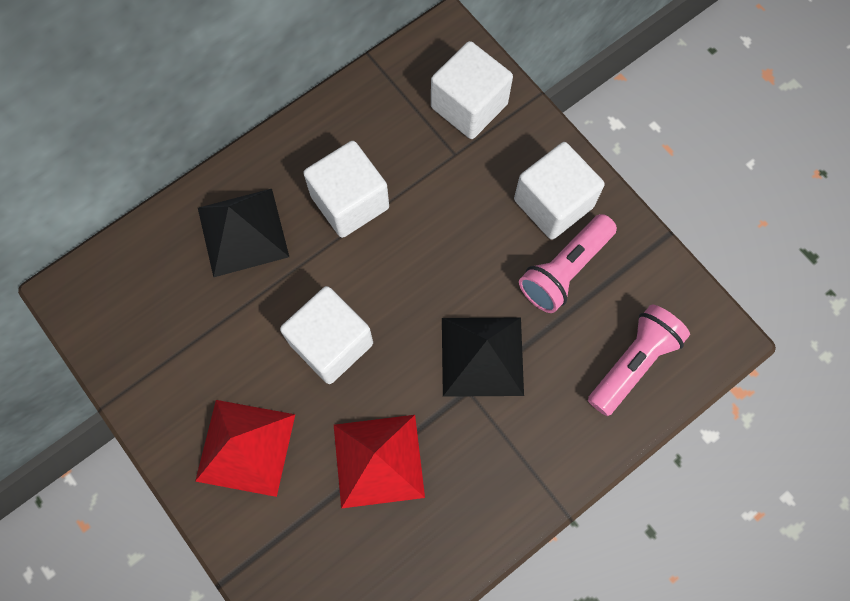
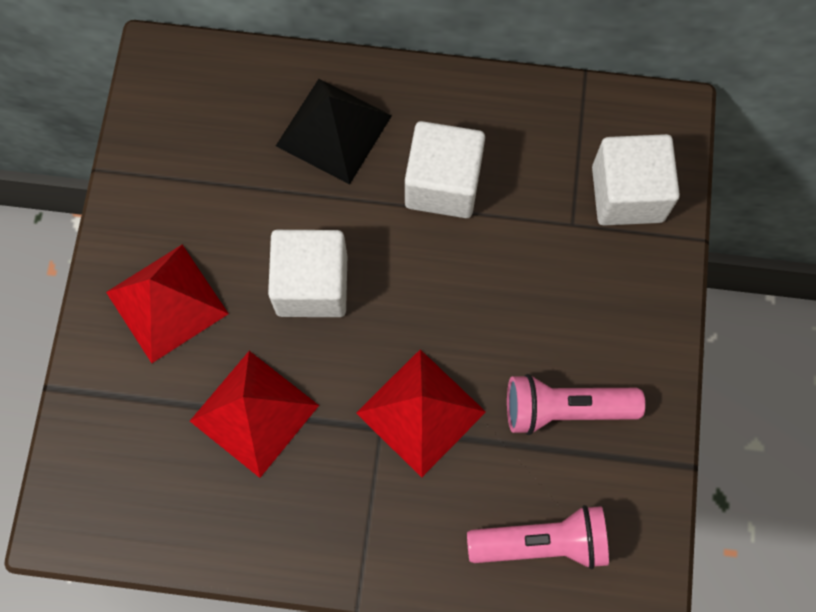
camera: 45 degrees right, 0 degrees up
(482, 356) = (421, 412): black pyramid -> red pyramid
(553, 203) = (614, 344): white cube -> none

